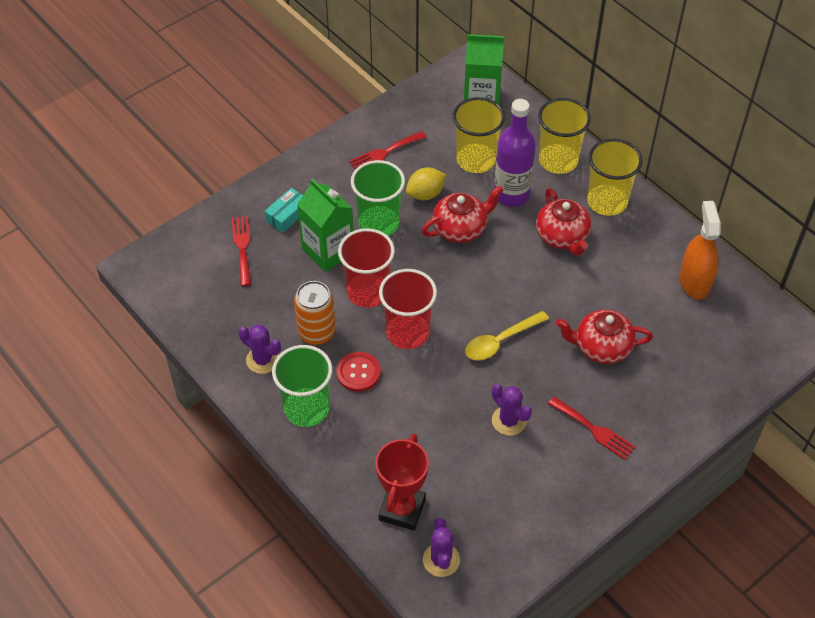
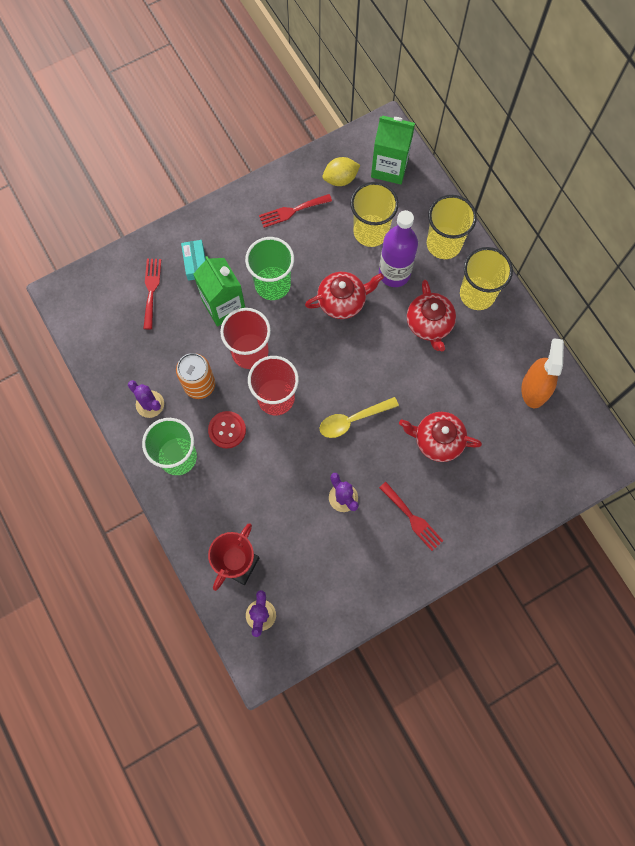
camera: 10 degrees right, 20 degrees up
(287, 215) = (195, 263): turquoise box -> turquoise box turned 60 degrees counterclockwise
(425, 194) = (319, 260): yellow lemon -> yellow lemon (340, 179)

